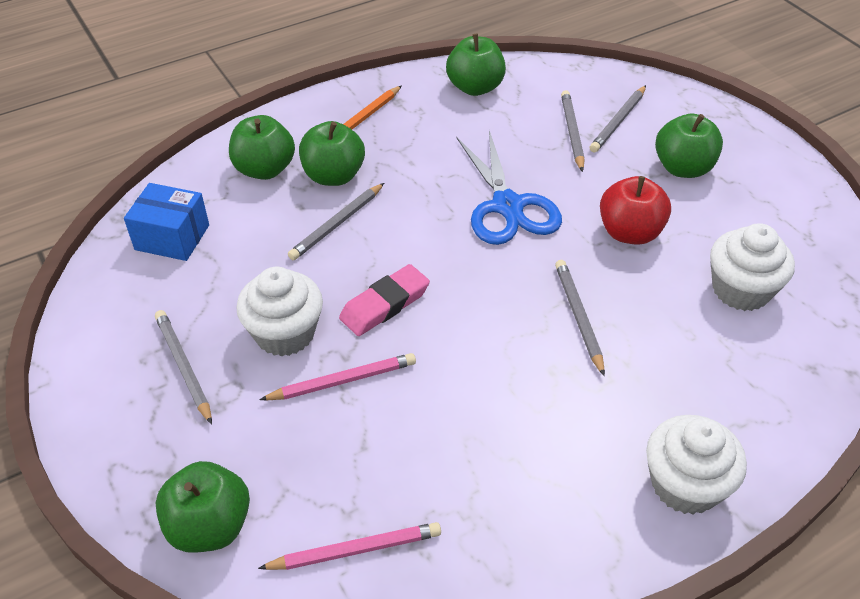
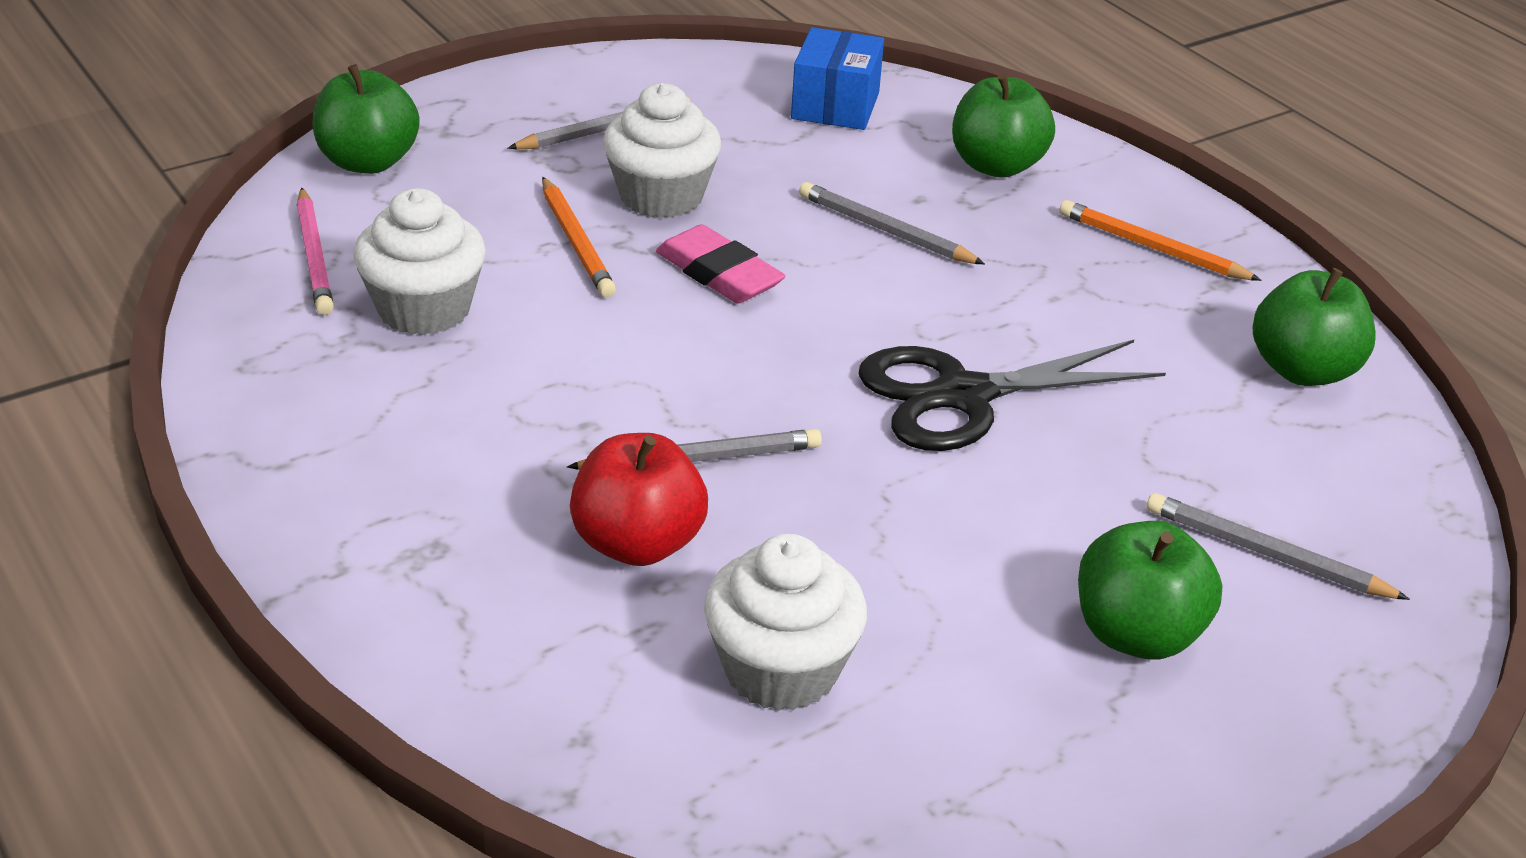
camera: 85 degrees right, 10 degrees down
(333, 176) = (997, 224): green apple -> none
(343, 380) = (576, 242): pink pencil -> orange pencil
(507, 206) = (963, 396): blue scissors -> black scissors
(572, 132) = (1205, 486): grey pencil -> none
(629, 233) = (919, 537): red apple -> red apple (638, 543)
(685, 484) = (356, 540): white cupcake -> white cupcake (424, 309)

